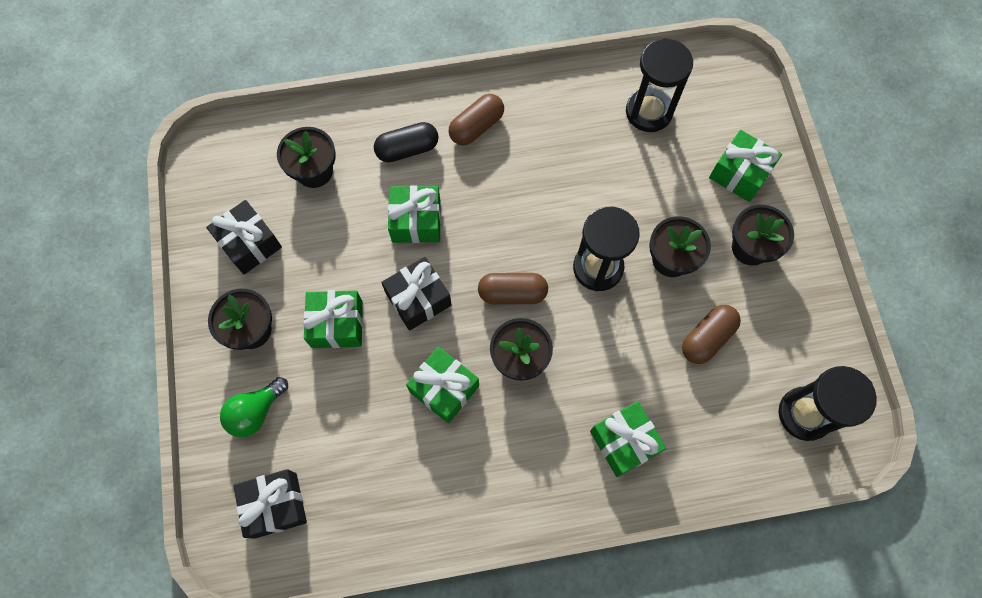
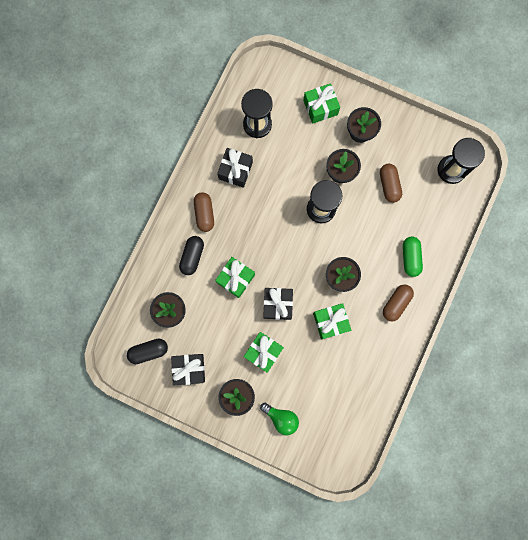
camera: 55 degrees left, 10 degrees up
(241, 179) = (149, 351): none -> black capsule
(256, 412) = (281, 418): green light bulb -> green light bulb turned 45 degrees counterclockwise
(275, 505) = (333, 435): black gift -> black gift (235, 170)
(512, 293) = (306, 258): brown capsule -> brown capsule (396, 303)
(624, 442) = (410, 258): green gift -> green capsule

